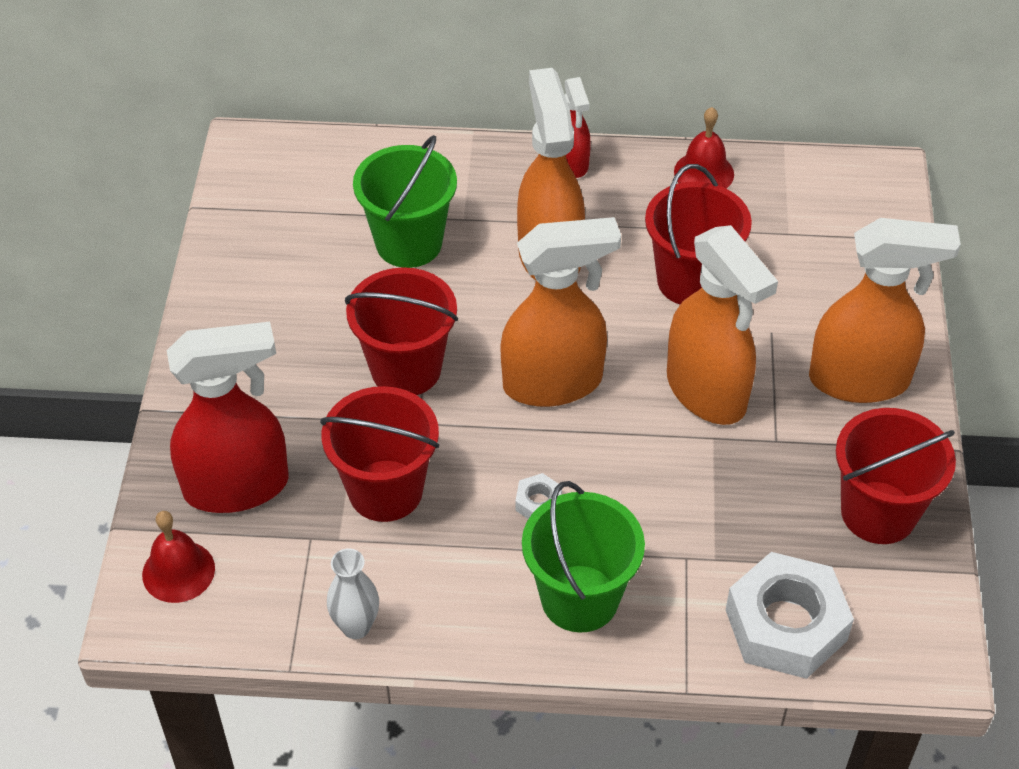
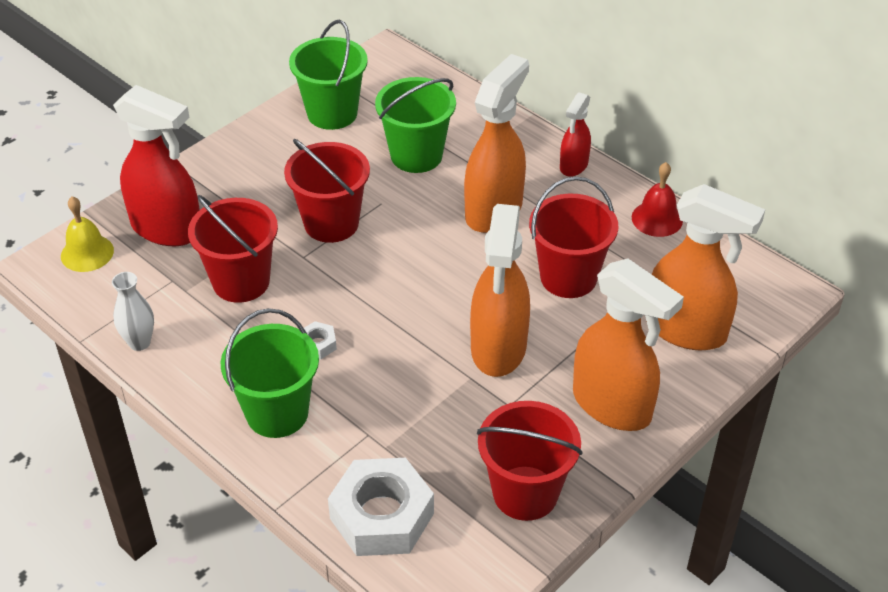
camera: 40 degrees right, 5 degrees down
(178, 571) = (87, 253): red bell -> yellow bell
(267, 248) = (332, 113): none -> green bucket
(554, 383) = (408, 284): orange spray bottle -> orange spray bottle (686, 330)

